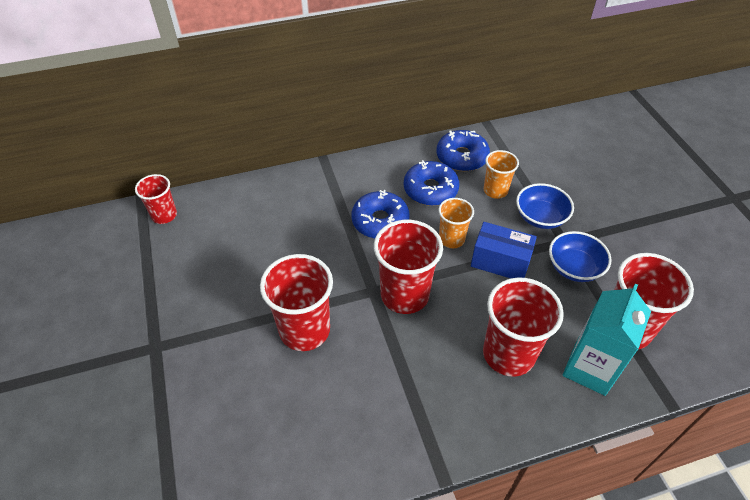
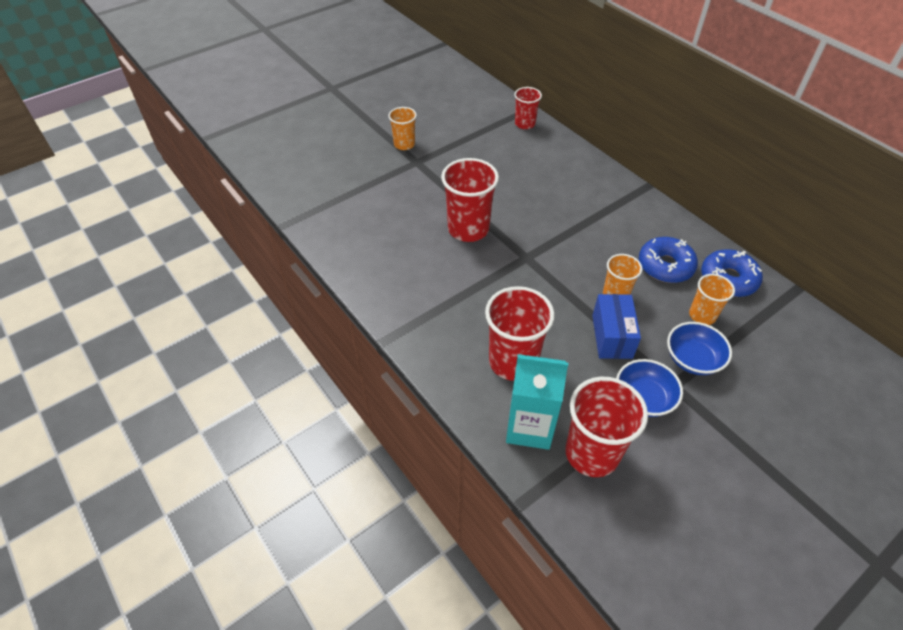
camera: 70 degrees right, 0 degrees up
(110, 351) = (404, 144): none -> orange cup
(380, 221) = (602, 242): blue donut -> none
(404, 295) = (534, 278): red cup -> none

